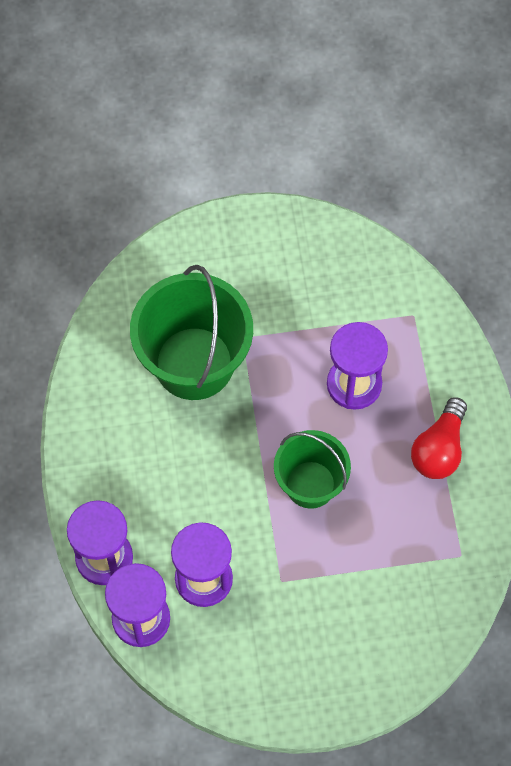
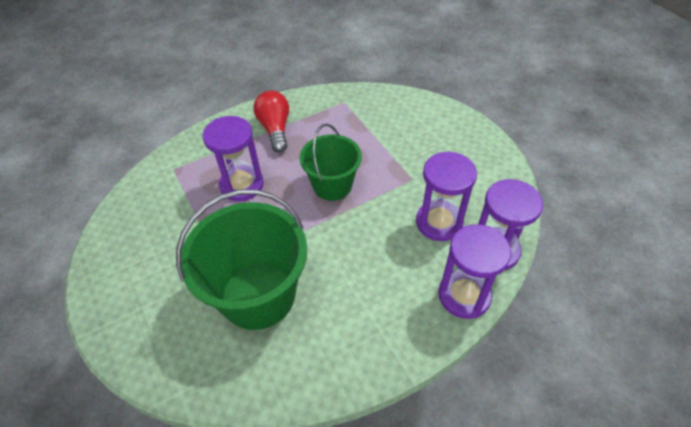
camera: 110 degrees left, 15 degrees down
(439, 449) = (275, 129): red light bulb -> red light bulb turned 105 degrees counterclockwise

